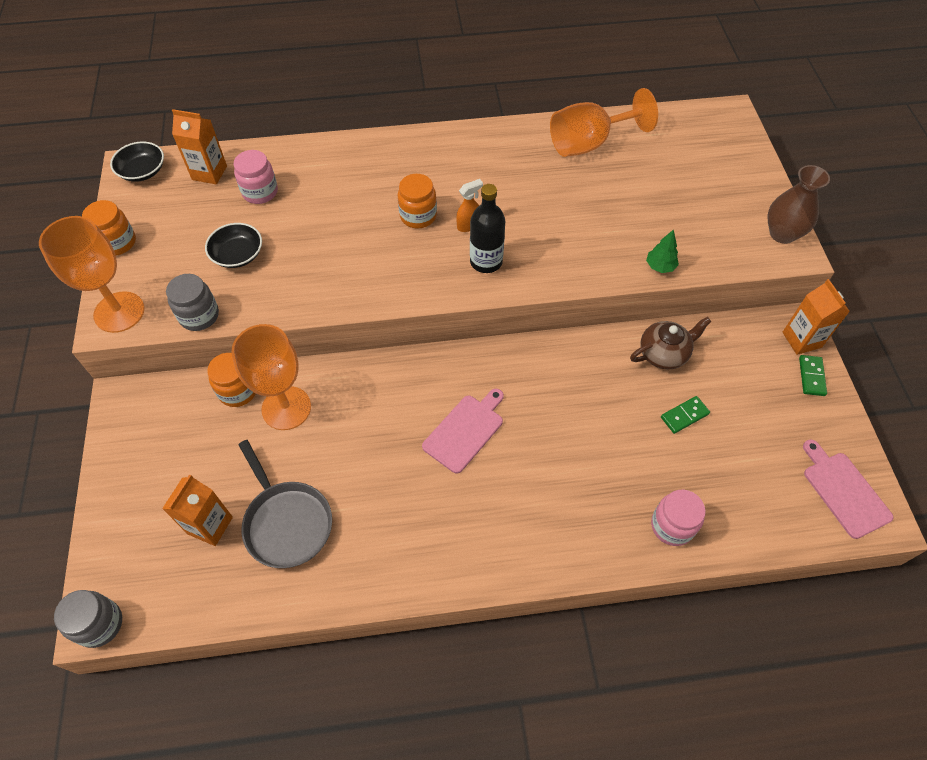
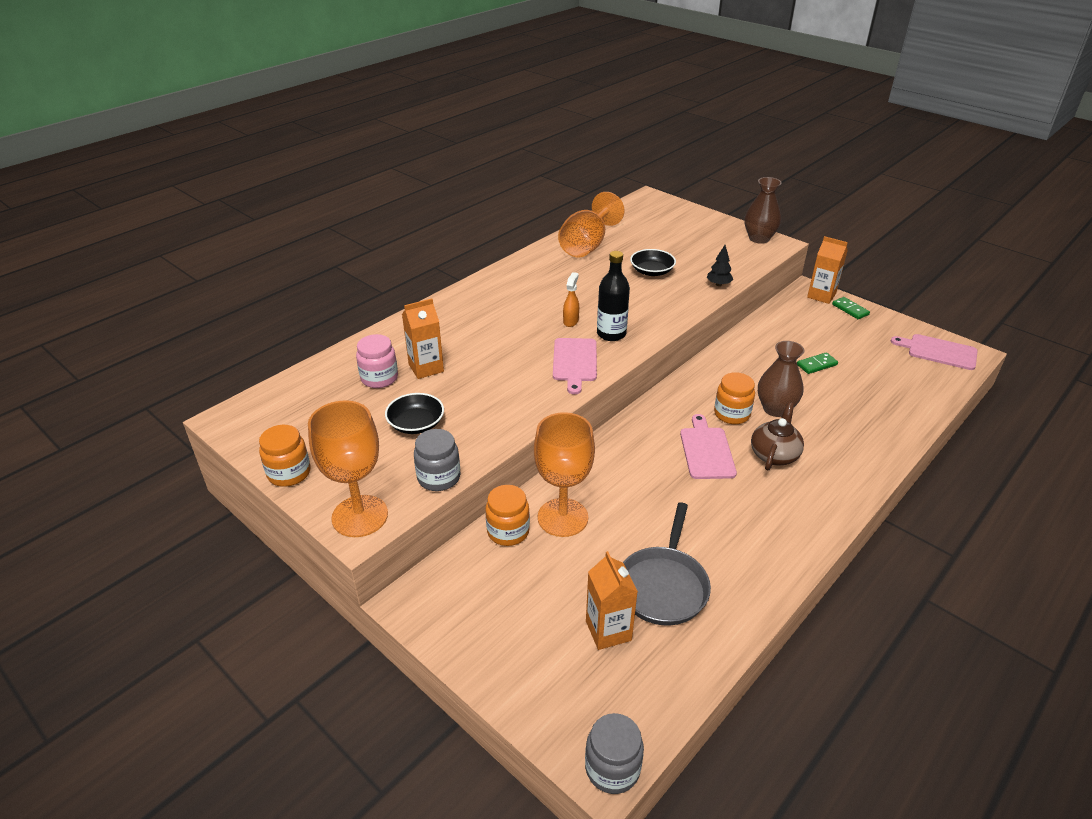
camera: 40 degrees left, 20 degrees down
(142, 171) = (244, 416): black bowl -> black bowl (651, 271)
(209, 173) = (314, 388): orange carton -> orange carton (426, 368)
(286, 522) = (663, 586): grey pan -> grey pan turned 90 degrees clockwise
(418, 216) = (527, 333): orange jar -> orange jar (731, 414)
(419, 272) = (575, 362): none -> pink cutting board
(579, 434) = (775, 409): none -> brown vase
(660, 266) = (718, 284): green tree -> black tree
(664, 354) = (762, 341): brown teapot -> brown teapot (774, 454)
(672, 526) = (888, 421): pink jar -> none
(684, 415) = (816, 365): green domino -> green domino turned 45 degrees clockwise

